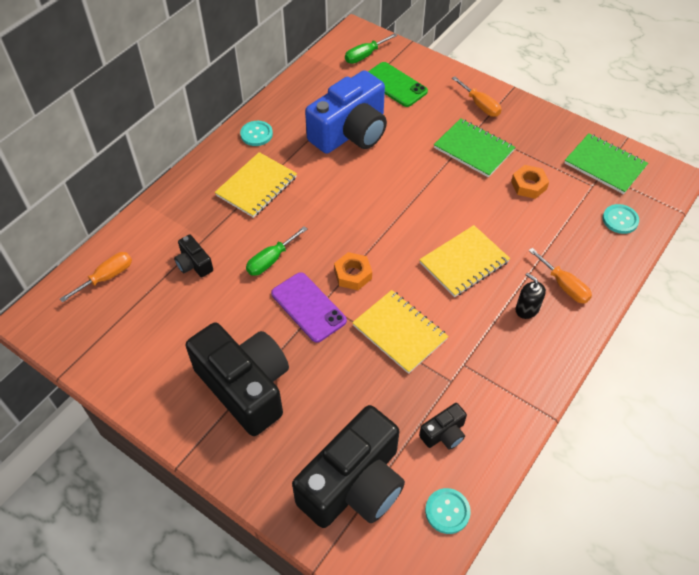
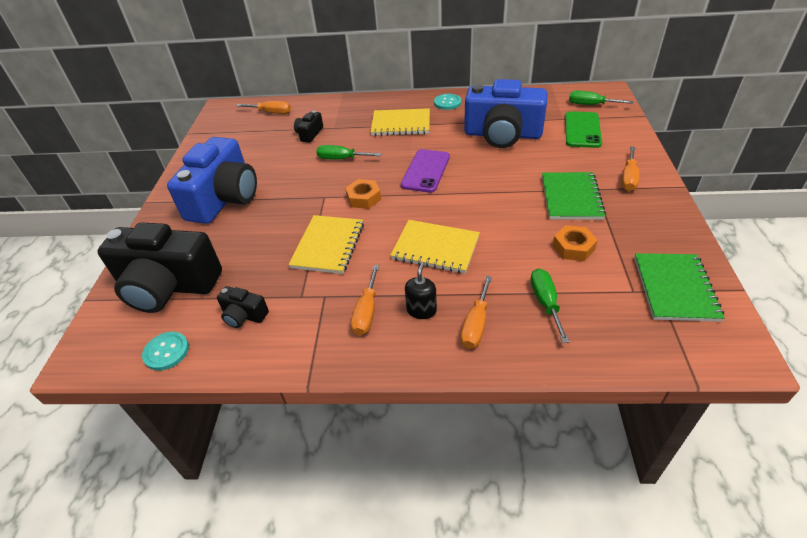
camera: 60 degrees right, 10 degrees down
(245, 386) = (224, 198): black camera -> blue camera
(308, 307) = (314, 193): purple phone -> purple phone (425, 171)
(503, 344) = (366, 312): none -> orange screwdriver
(571, 235) = (545, 303): none -> green screwdriver
(620, 220) = (613, 332): turquoise button -> none

